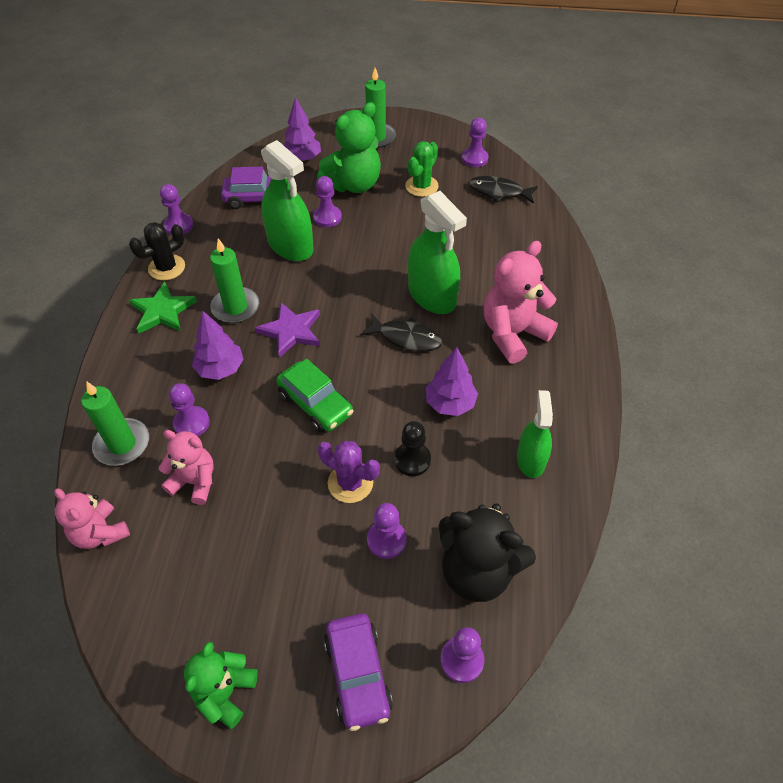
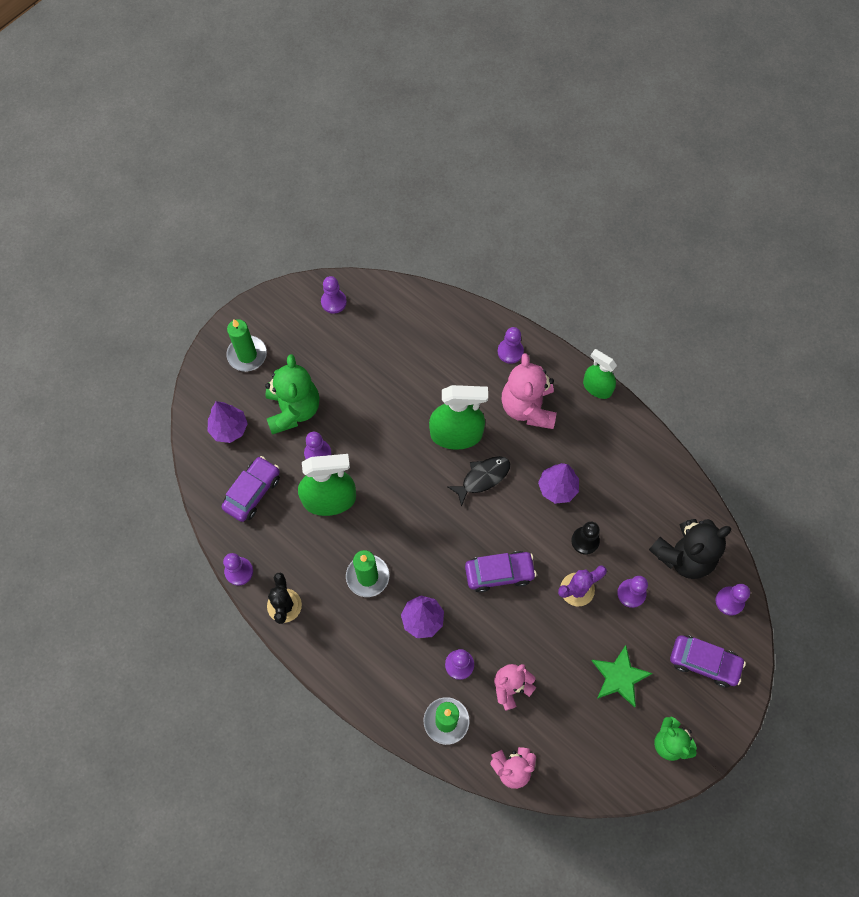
camera: 55 degrees left, 15 degrees up
(163, 311) = (332, 632): green star -> green star (619, 677)
(291, 331) = (420, 551): purple star -> none
(315, 404) = (499, 573): green car -> purple car
(421, 186) = (335, 362): green cactus -> none
(499, 192) = (385, 313): black fish -> none
(531, 459) = (631, 471): green spray bottle -> green spray bottle (597, 387)
(555, 290) = (510, 351): none -> purple pawn

